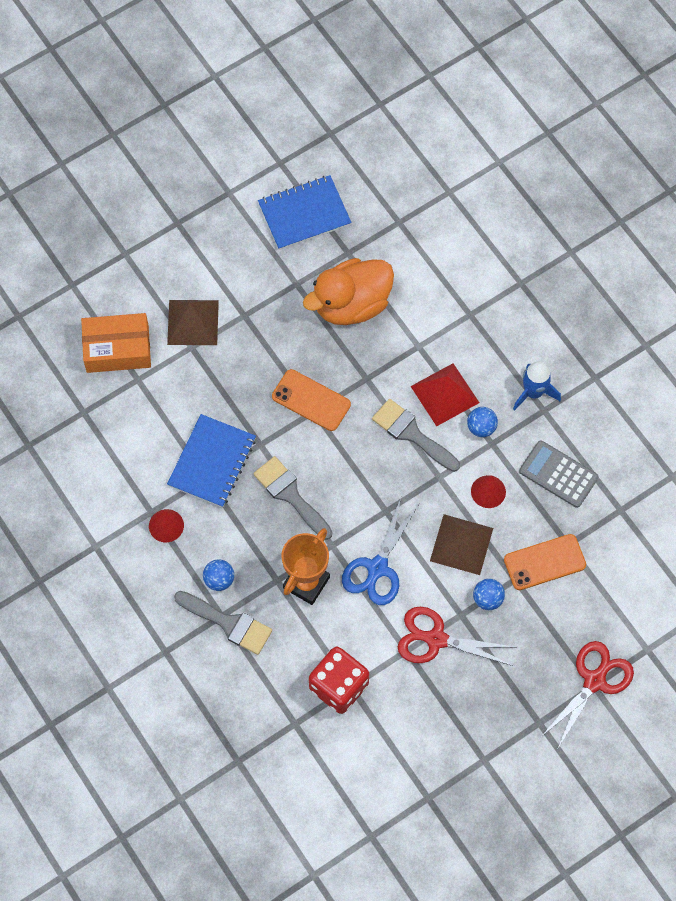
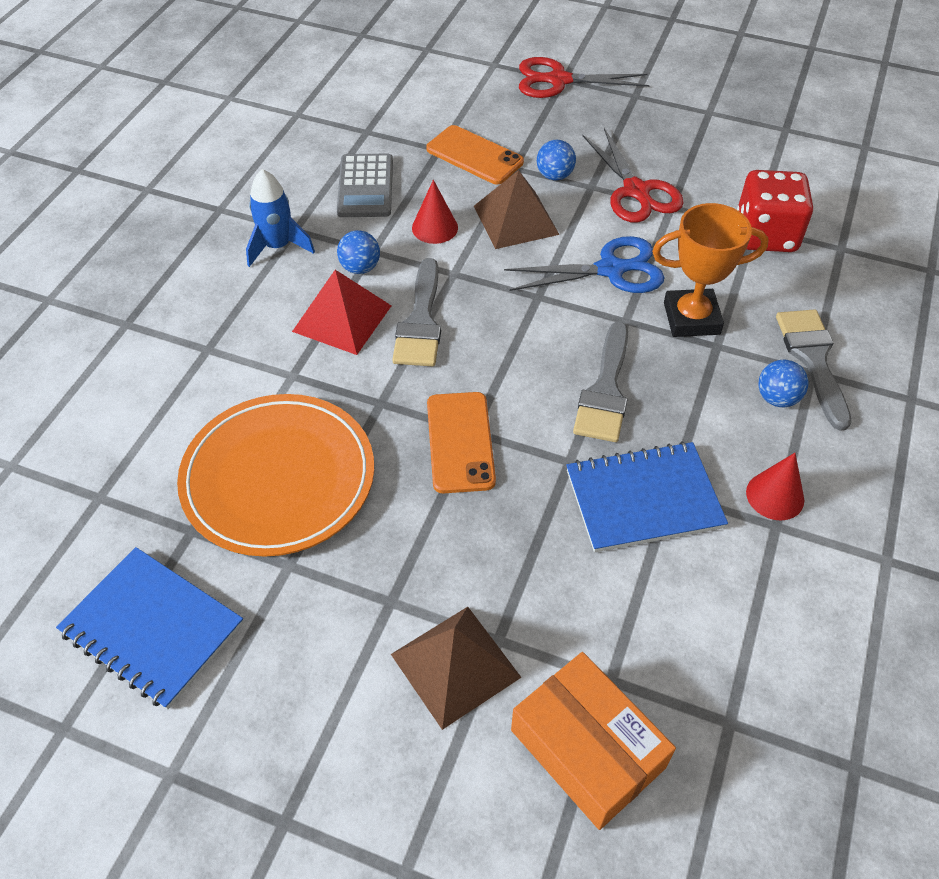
camera: 125 degrees left, 15 degrees down
(351, 304) = (278, 478): orange duck -> orange plate

